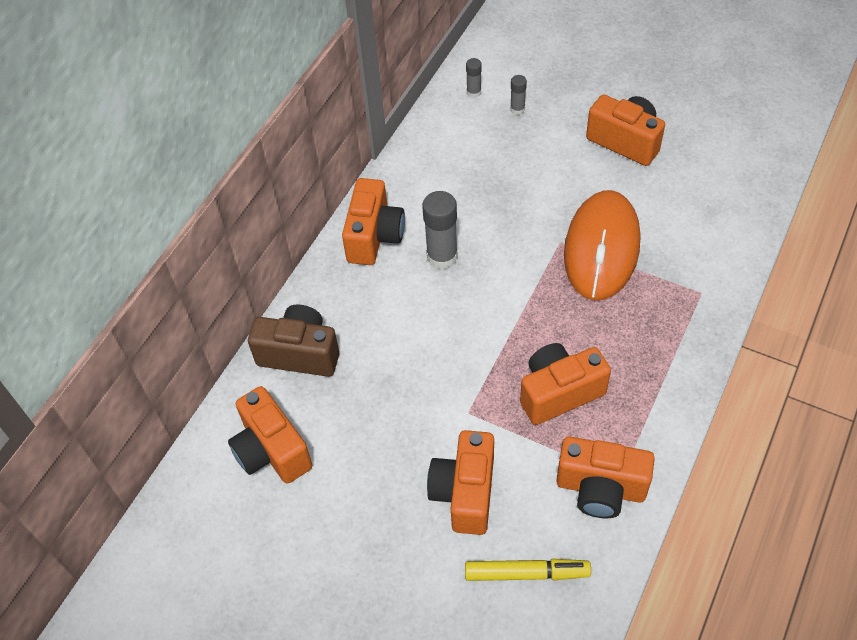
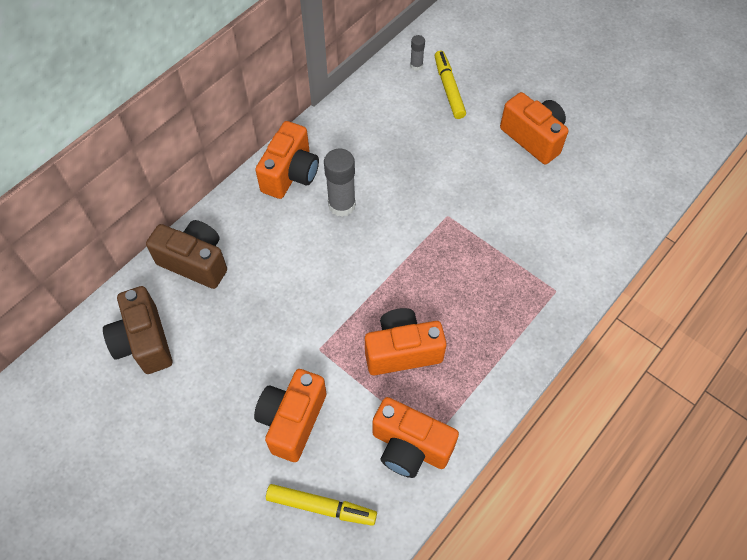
camera: 10 degrees right, 5 degrees up
(271, 451) = (144, 342): orange camera -> brown camera
(517, 109) = (449, 89): grey glue stick -> yellow marker
(601, 248) = (481, 230): orange mouse -> none

